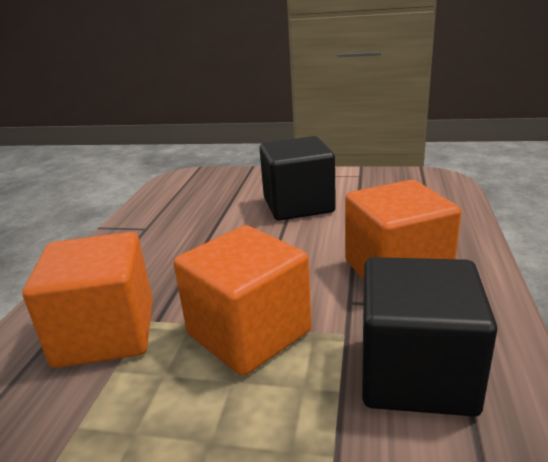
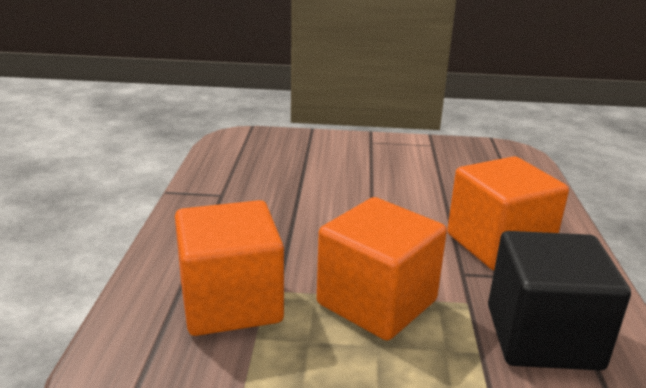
camera: 10 degrees left, 0 degrees up
(298, 205) = (378, 174): black cube -> none

